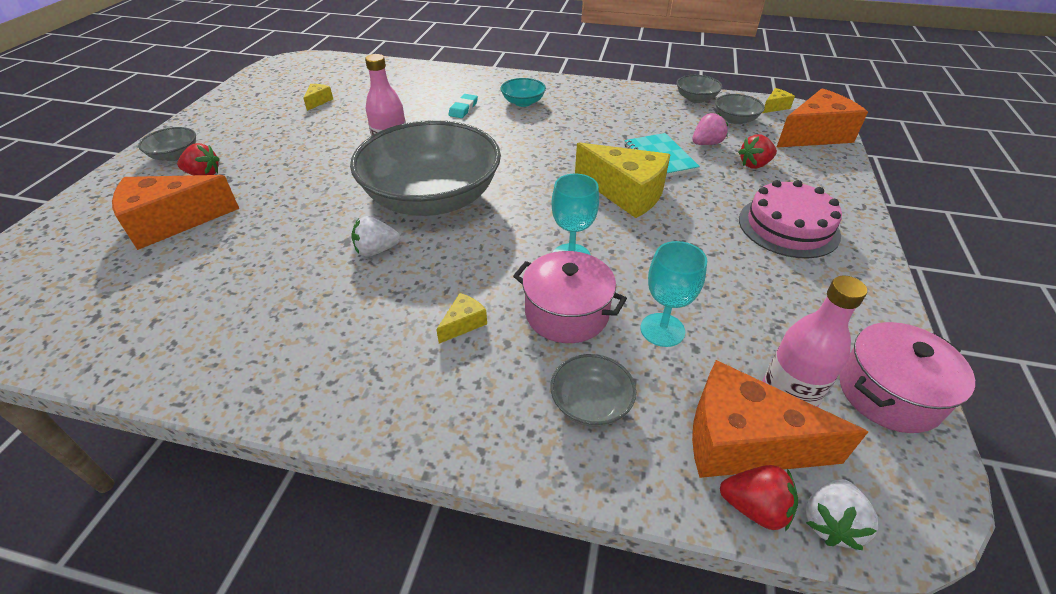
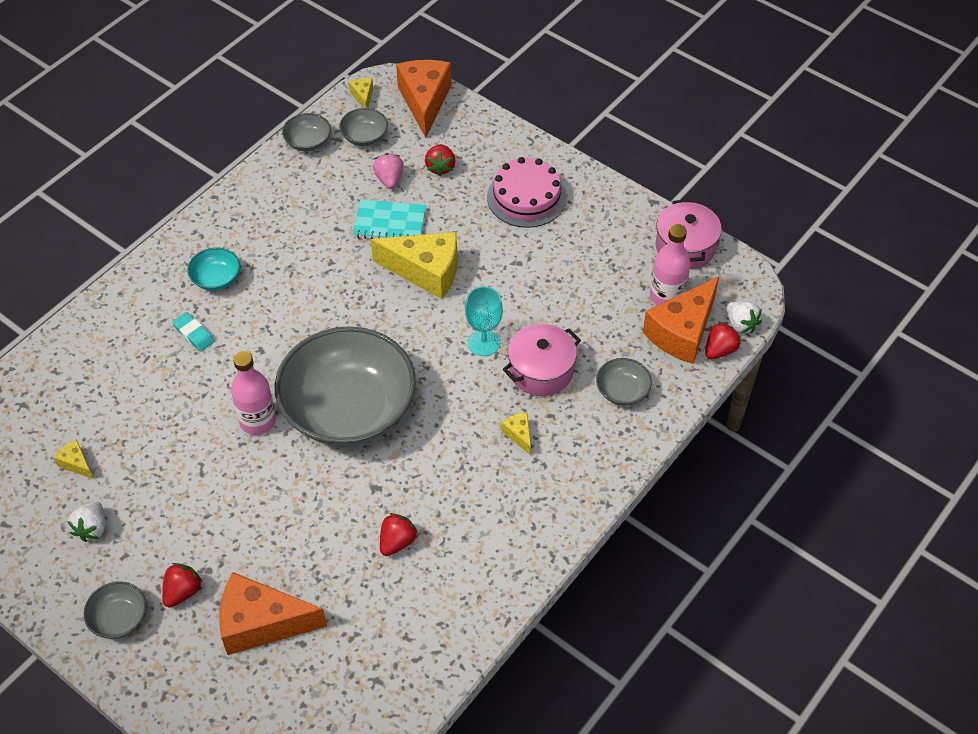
camera: 65 degrees left, 10 degrees up
(171, 222) = (261, 623): orange cheese -> orange cheese turned 90 degrees clockwise
(281, 276) = (397, 542): none -> red strawberry
(376, 250) = (401, 468): white strawberry -> white strawberry (92, 528)
(626, 193) = (426, 271): yellow cheese -> yellow cheese turned 45 degrees clockwise
(662, 330) = (584, 325): turquoise goblet -> none

